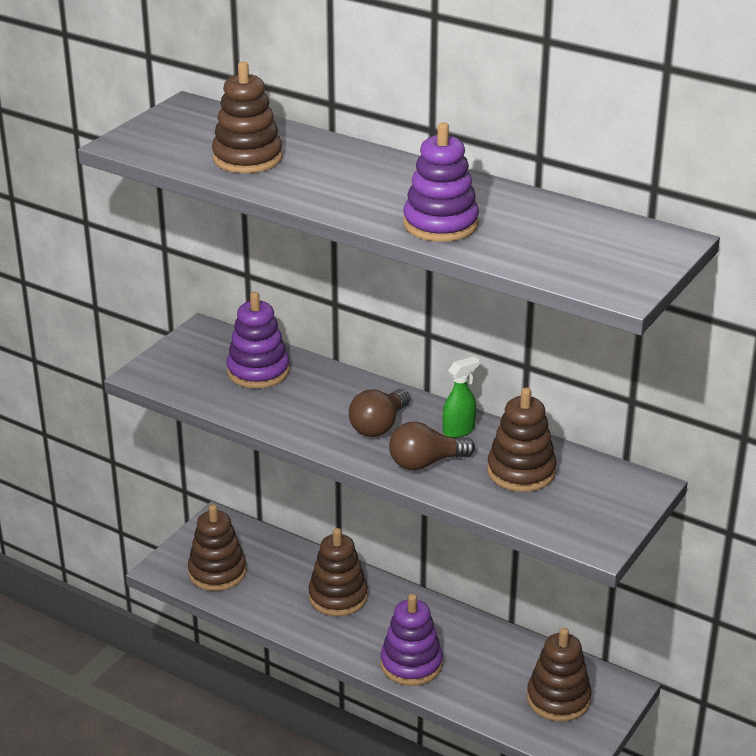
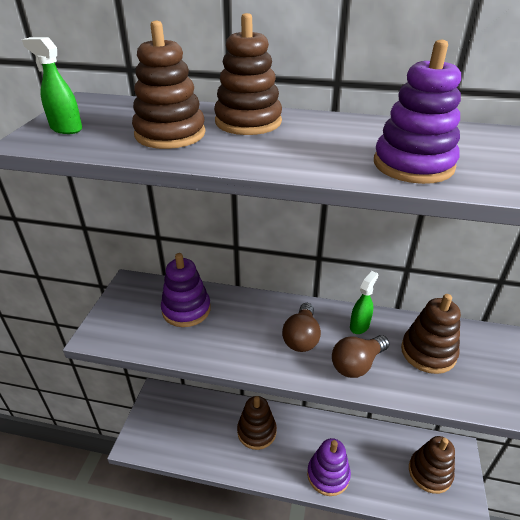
camera: 20 degrees left, 5 degrees up
(156, 136) = (66, 129): none -> green spray bottle
(217, 572) = (170, 436): brown stacking toy -> brown stacking toy (248, 122)

